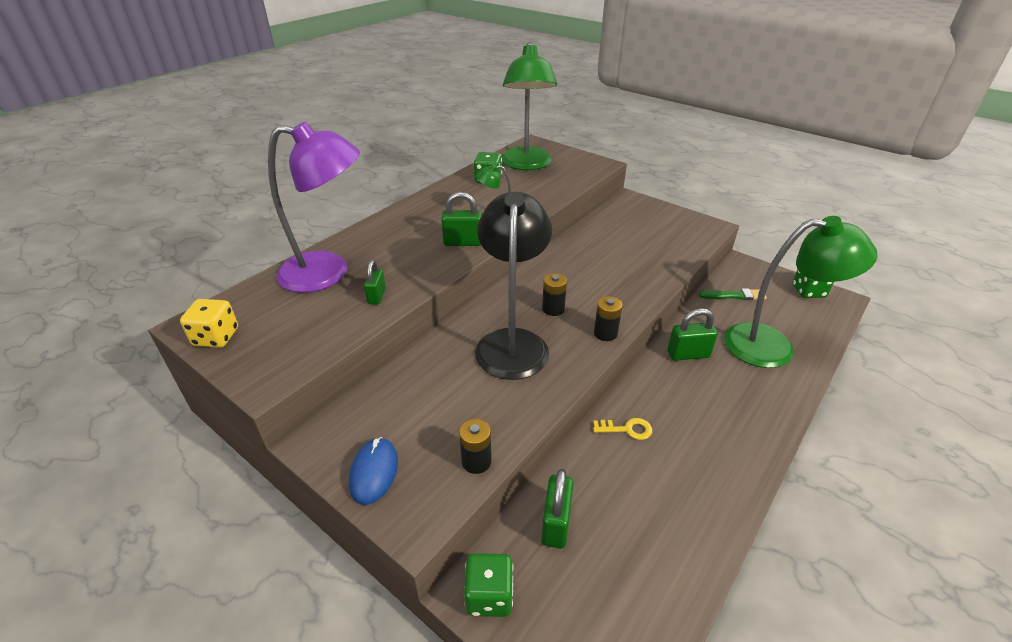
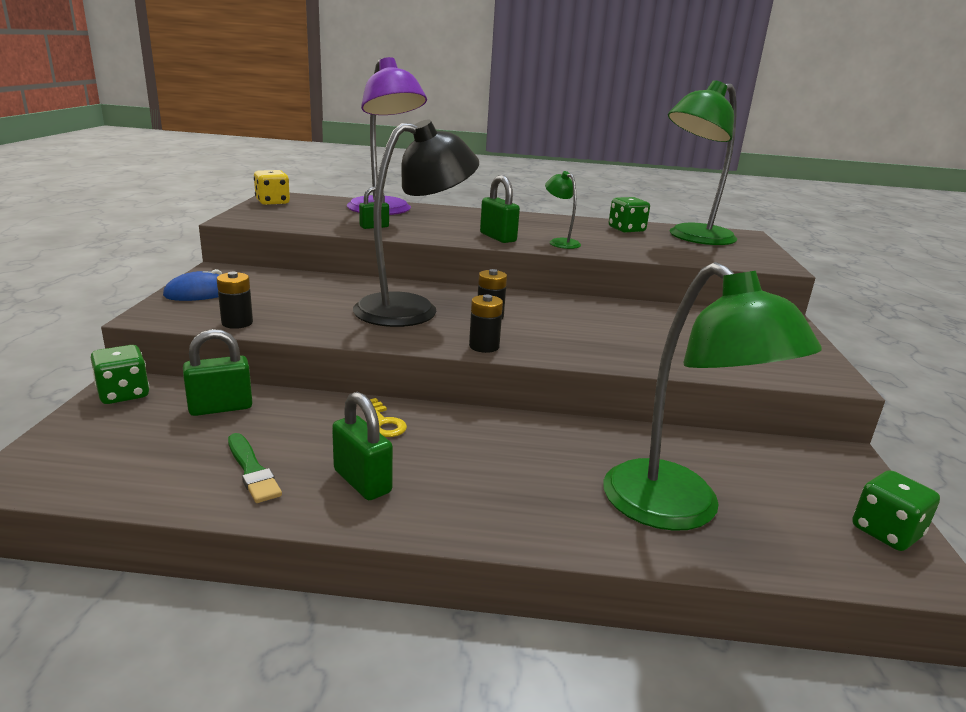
camera: 55 degrees right, 15 degrees down
(688, 354) = (563, 441): green padlock -> green padlock (362, 481)
(734, 296) = (749, 459): green brush -> green brush (252, 470)

